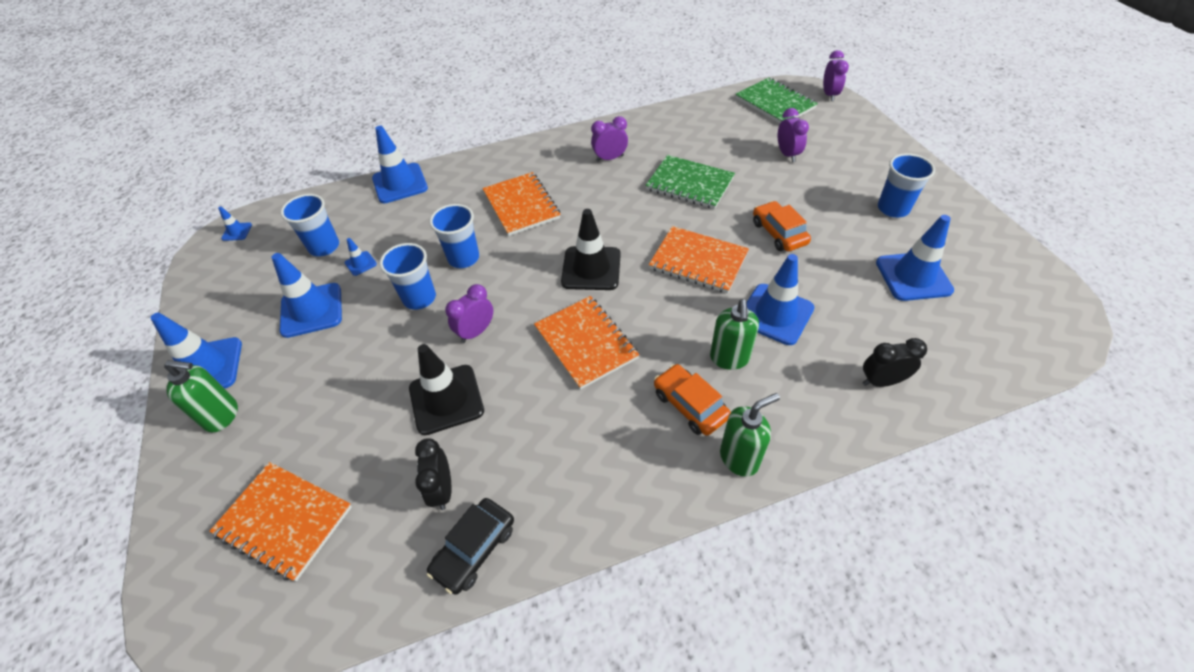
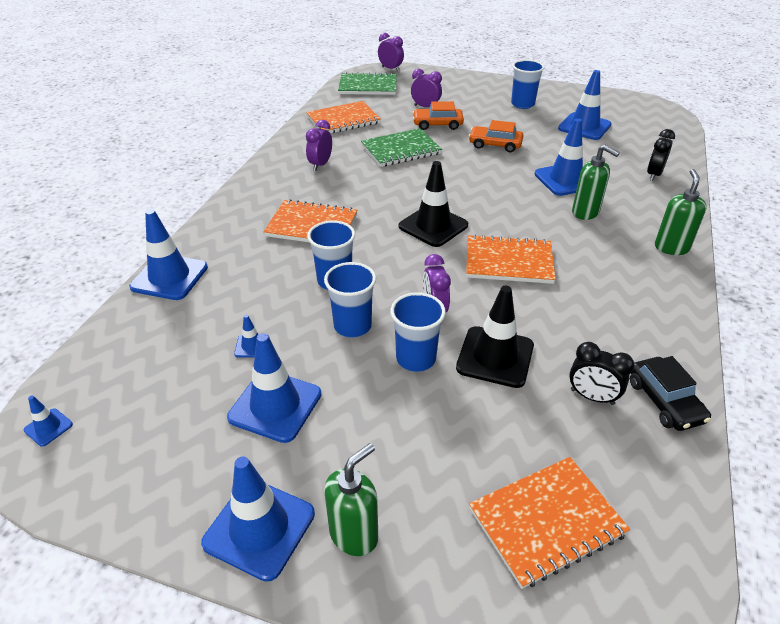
camera: 55 degrees left, 10 degrees down
(324, 247) = (188, 363): blue cup -> blue cup (416, 359)
(690, 405) = (611, 245): orange car -> orange car (437, 124)
(698, 261) = (483, 182): orange notebook -> orange notebook (343, 120)

